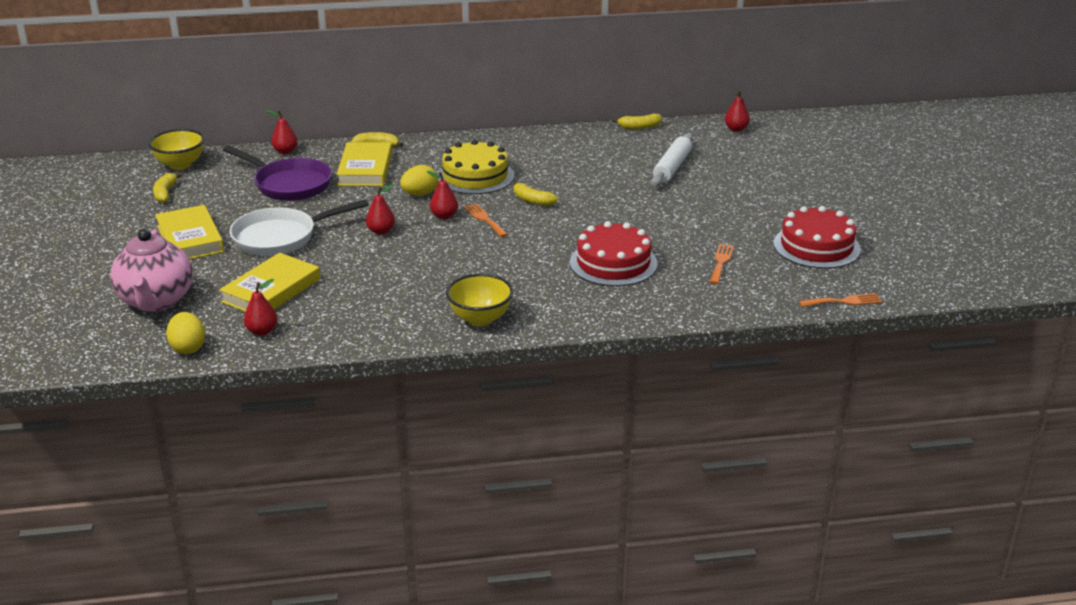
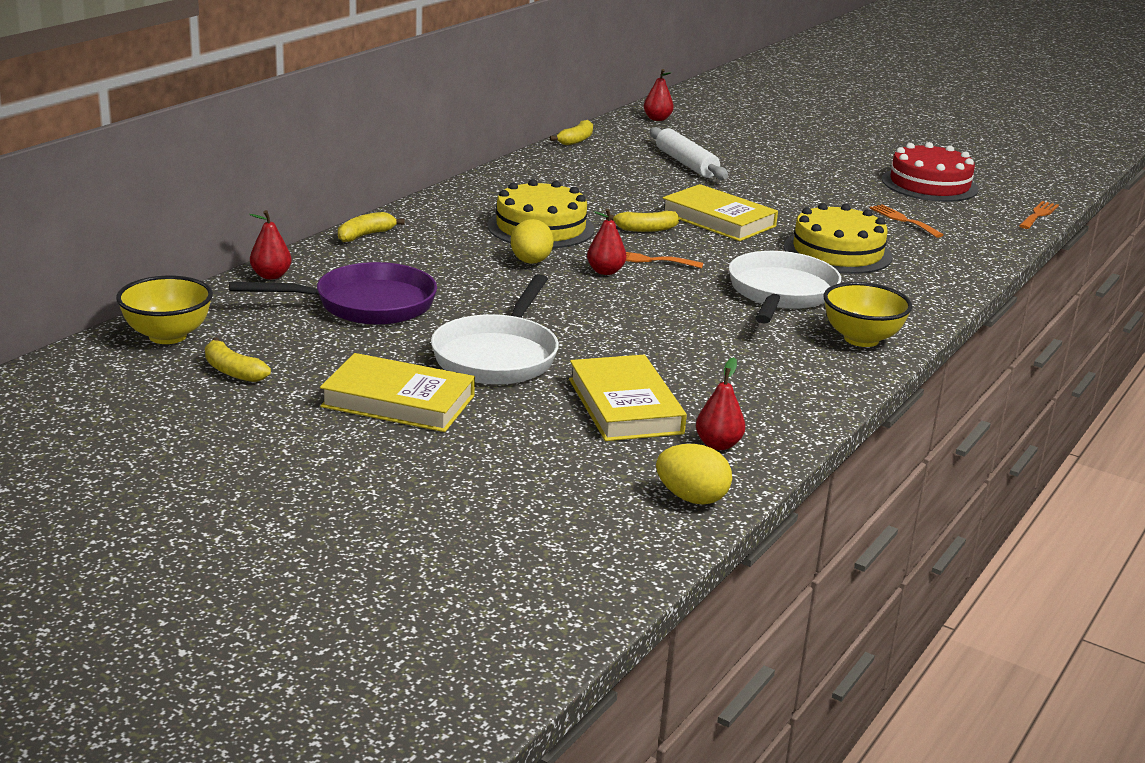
camera: 50 degrees left, 5 degrees down
(156, 301) = (533, 476): pink teapot -> none
(365, 169) = (413, 260): yellow book -> yellow book (718, 220)
(381, 231) = (583, 308): red pear -> none
(507, 272) = (781, 293): none -> white pan
(613, 263) = (837, 252): red cake -> yellow cake

